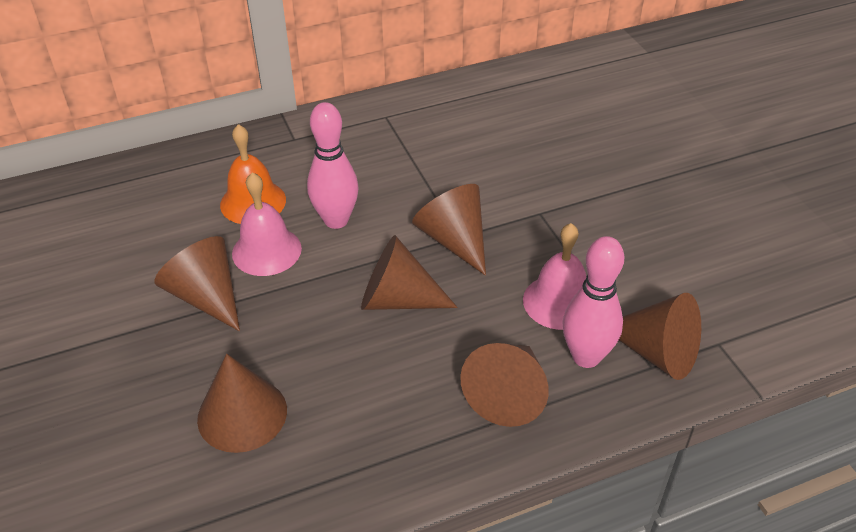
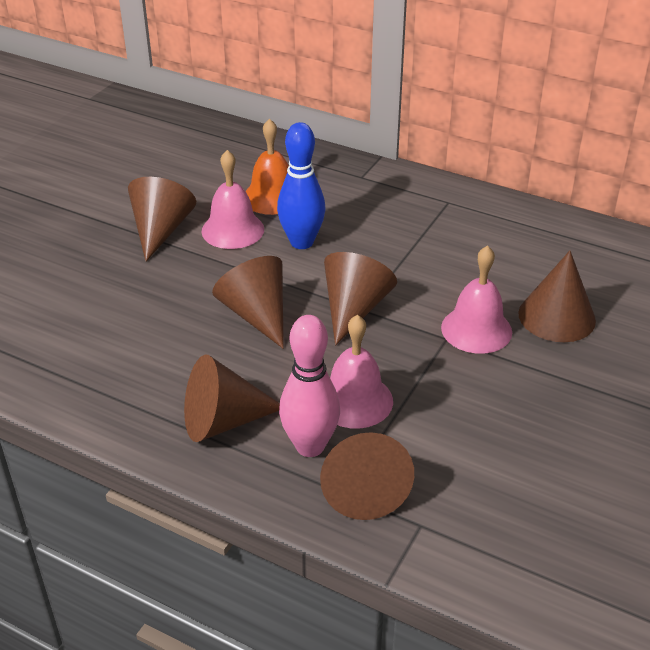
camera: 50 degrees right, 5 degrees down
(242, 414) = (76, 304): brown cone -> brown cone (556, 316)
(336, 220) = (301, 242): pink bowling pin -> blue bowling pin
(546, 193) = (476, 329): none -> pink bell

